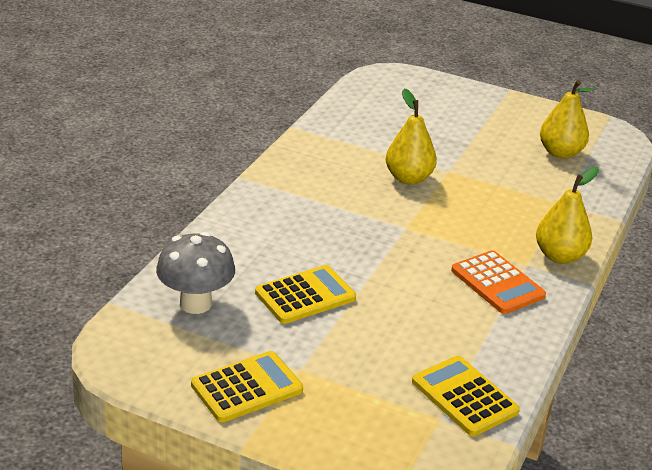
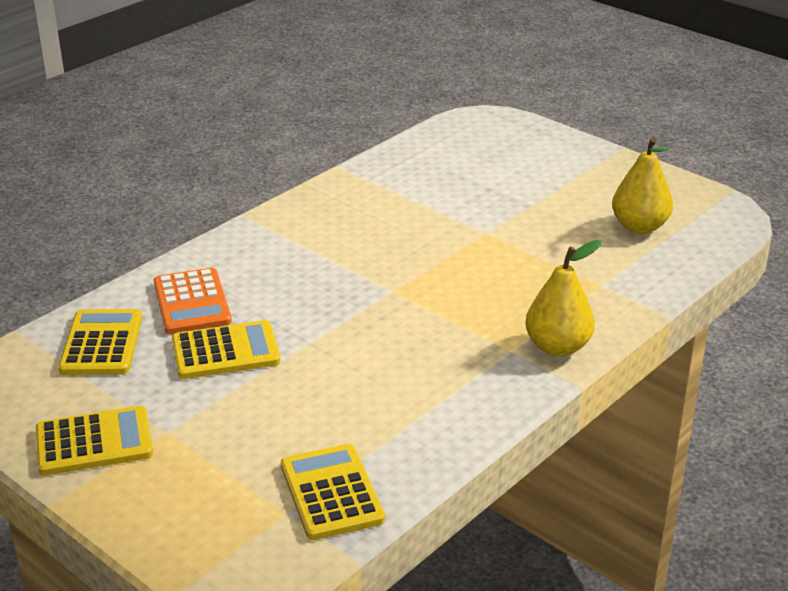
camera: 20 degrees right, 0 degrees up
(195, 304) = (101, 344): grey mushroom -> yellow calculator
(408, 178) = (432, 236): yellow pear -> none
(497, 283) = (459, 368): orange calculator -> orange calculator (192, 302)

